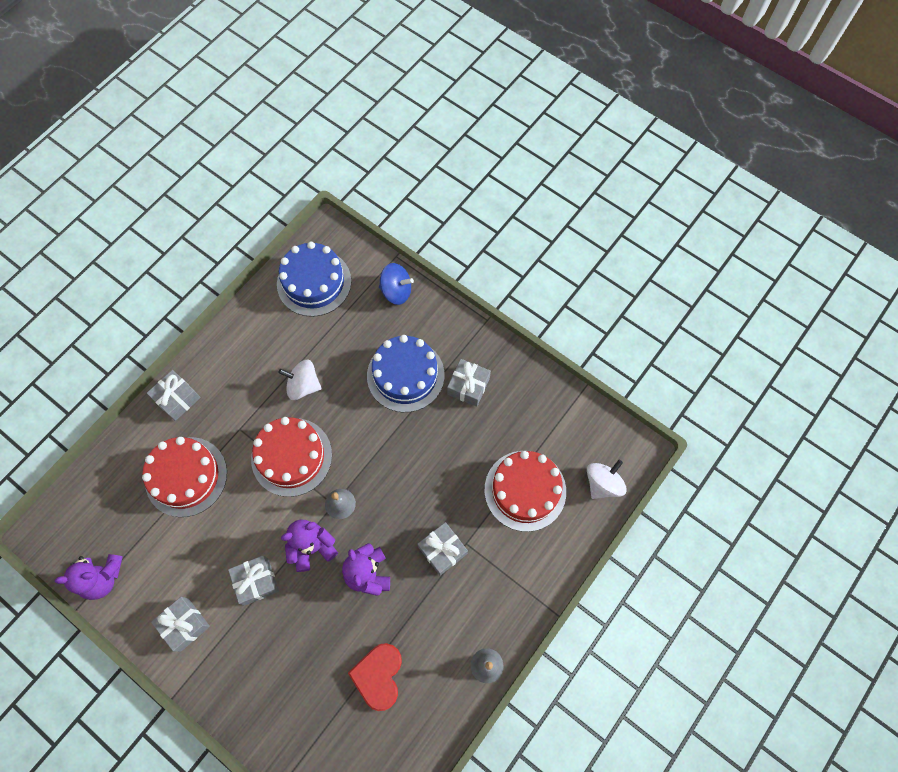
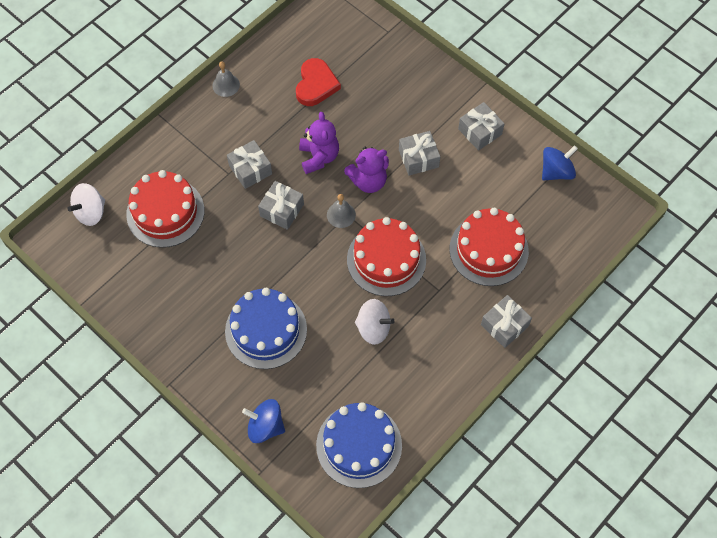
camera: 175 degrees left, 5 degrees down
(103, 578) = (556, 171): purple teddy bear -> blue spinning top
(468, 386) = (202, 313): grey gift -> grey gift (282, 210)

